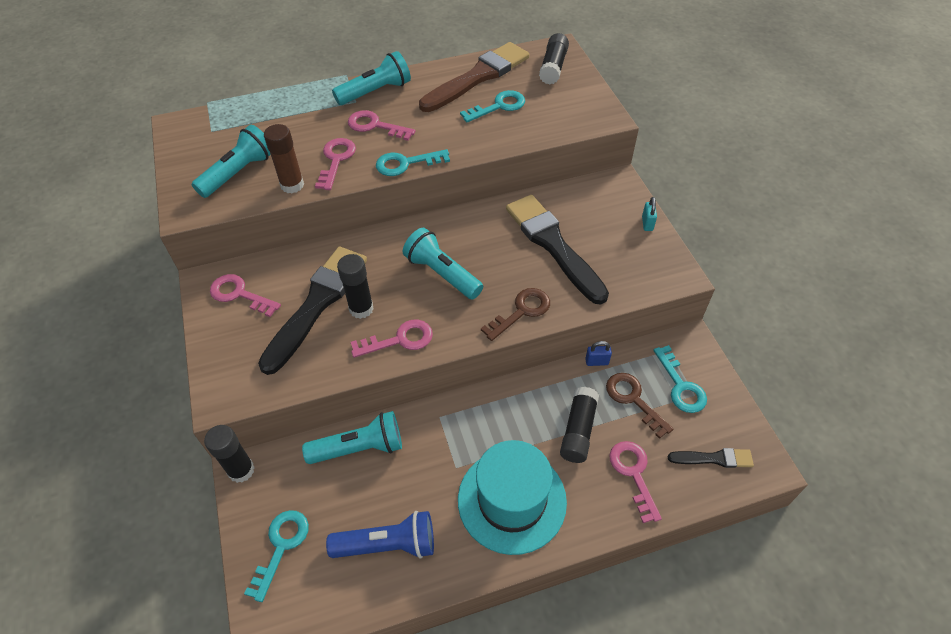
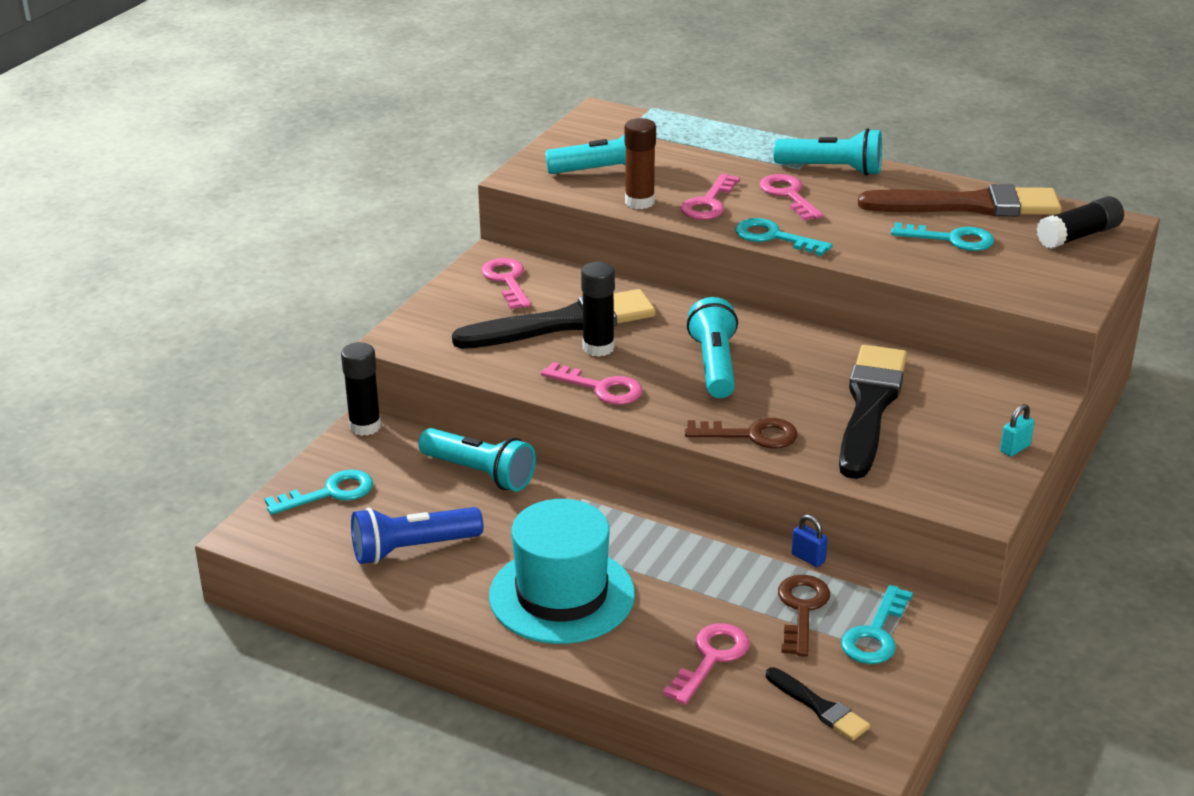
camera: 45 degrees right, 20 degrees down
(336, 160) = (708, 203): pink key -> pink key turned 150 degrees clockwise
(388, 544) = (413, 549): blue flashlight -> blue flashlight turned 120 degrees clockwise
(578, 430) = (704, 593): black glue stick -> none

